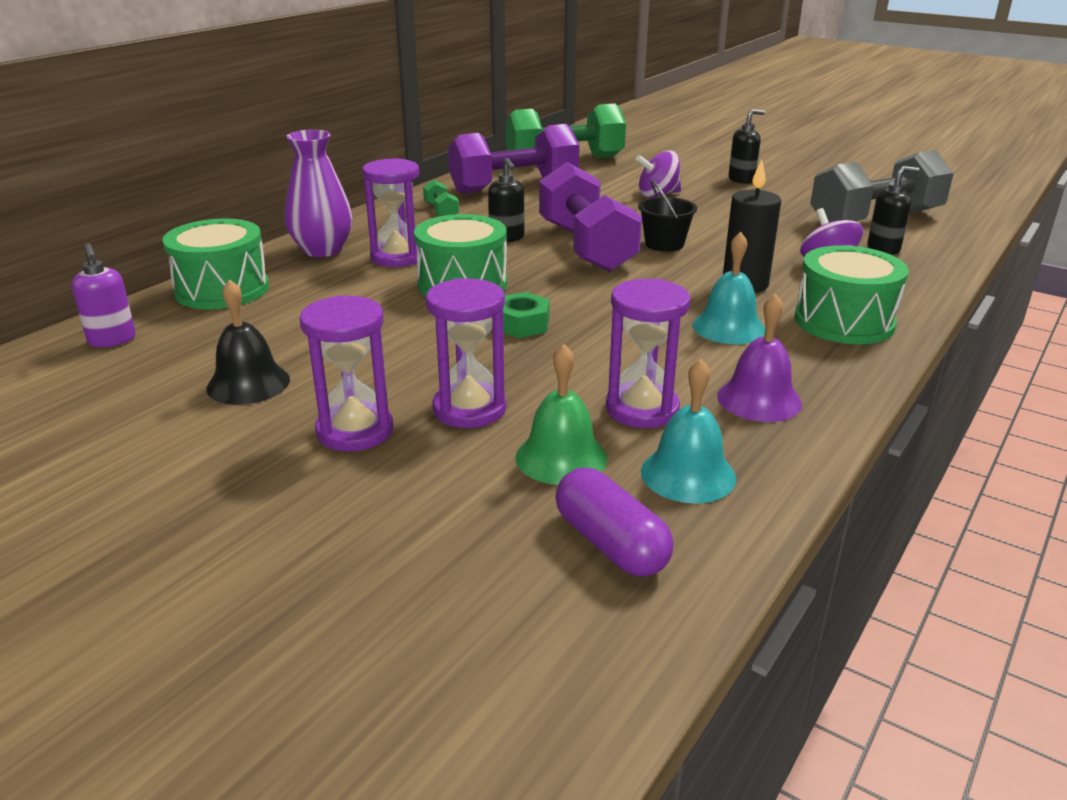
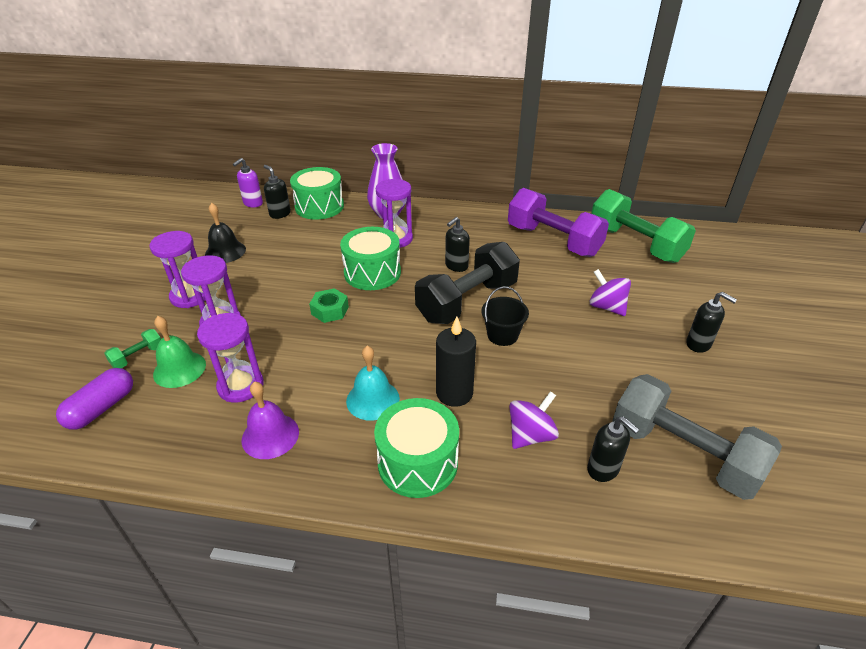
camera: 65 degrees right, 10 degrees up
(193, 322) = (280, 214): none -> black soap dispenser
(441, 211) = (479, 229): green dumbbell -> green dumbbell (138, 357)
(586, 247) = (467, 301): purple dumbbell -> black dumbbell
(688, 474) = (171, 422): turquoise bell -> none

